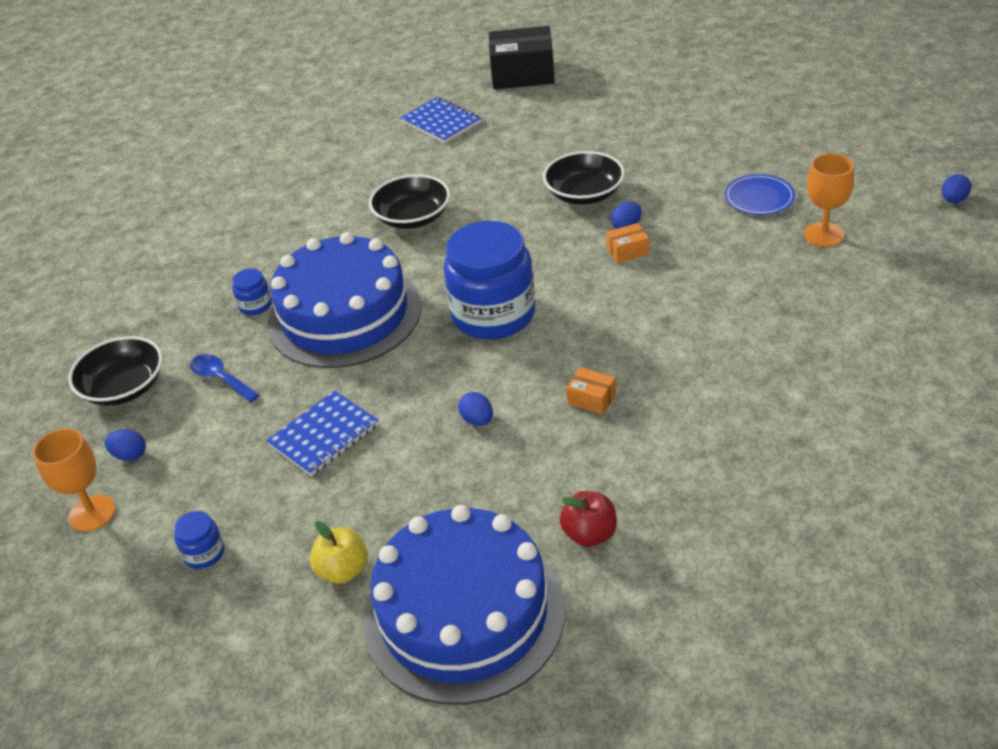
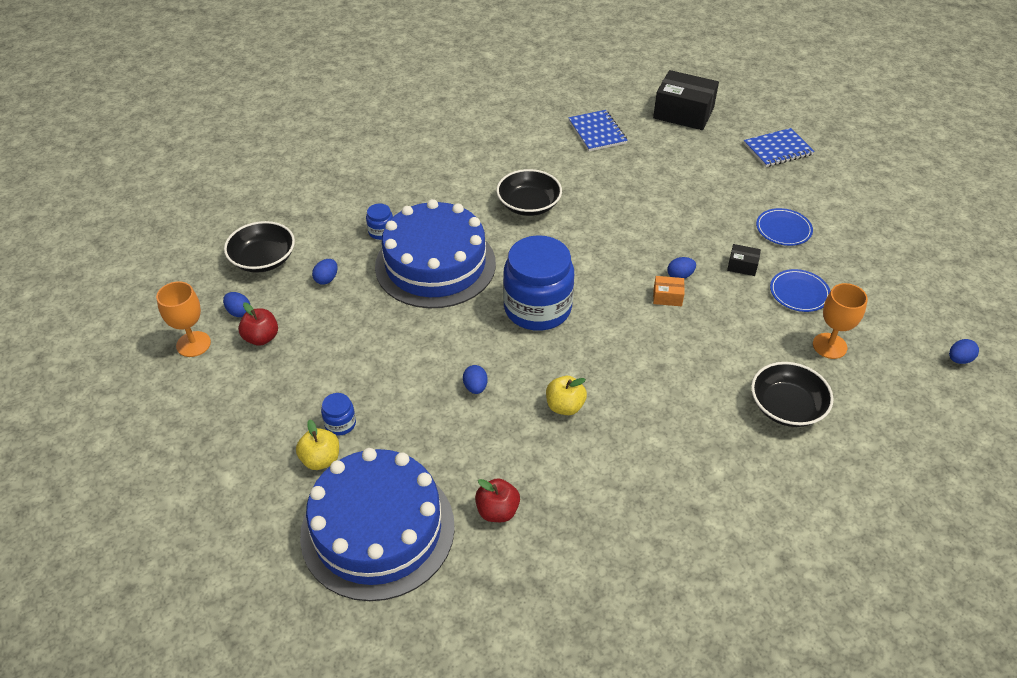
camera: 20 degrees right, 5 degrees up
(179, 471) = (261, 338): none -> red apple
(204, 553) = (243, 405): blue jar -> blue jar (340, 424)
(220, 378) = (326, 279): blue spoon -> blue egg
(324, 435) = (367, 352): blue notebook -> blue notebook (777, 149)
(584, 194) = (665, 235): black bowl -> black bowl (786, 407)
(591, 399) = (565, 406): orange box -> yellow apple
(684, 194) = (742, 266): none -> black box
(702, 146) = (783, 229): none -> blue plate

